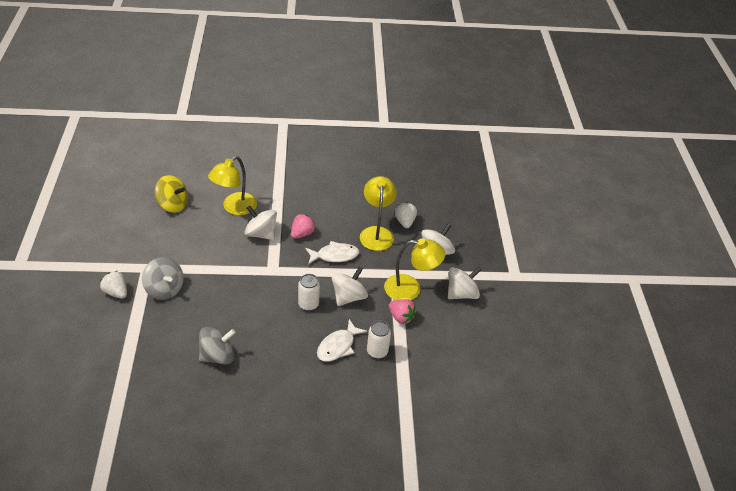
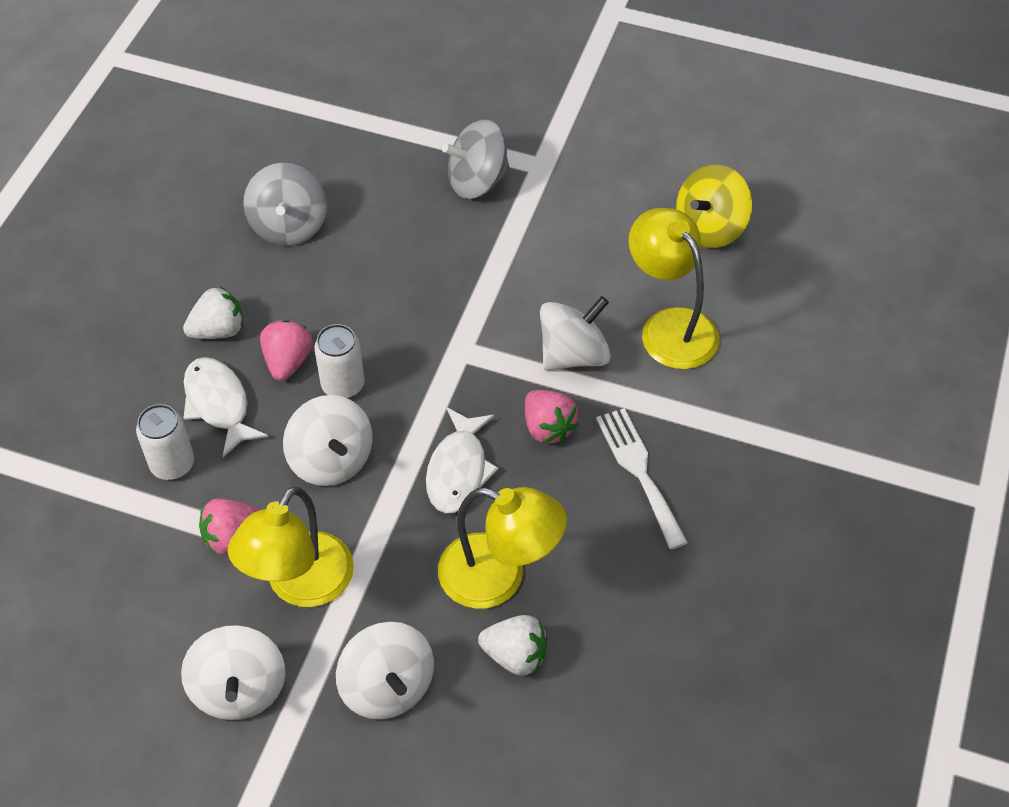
camera: 115 degrees right, 10 degrees up
(116, 292) = (496, 119): white strawberry -> white strawberry (218, 330)
(303, 328) = (288, 361): none -> pink strawberry
(311, 204) = (639, 471): none -> white fork

